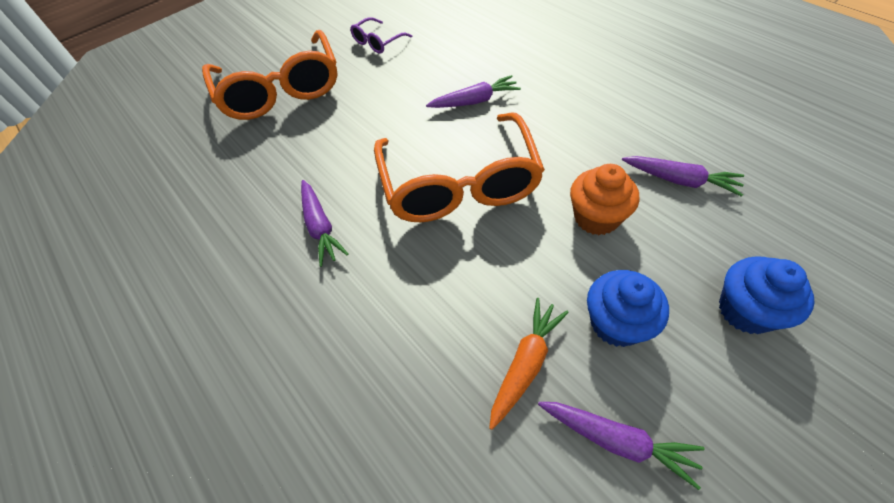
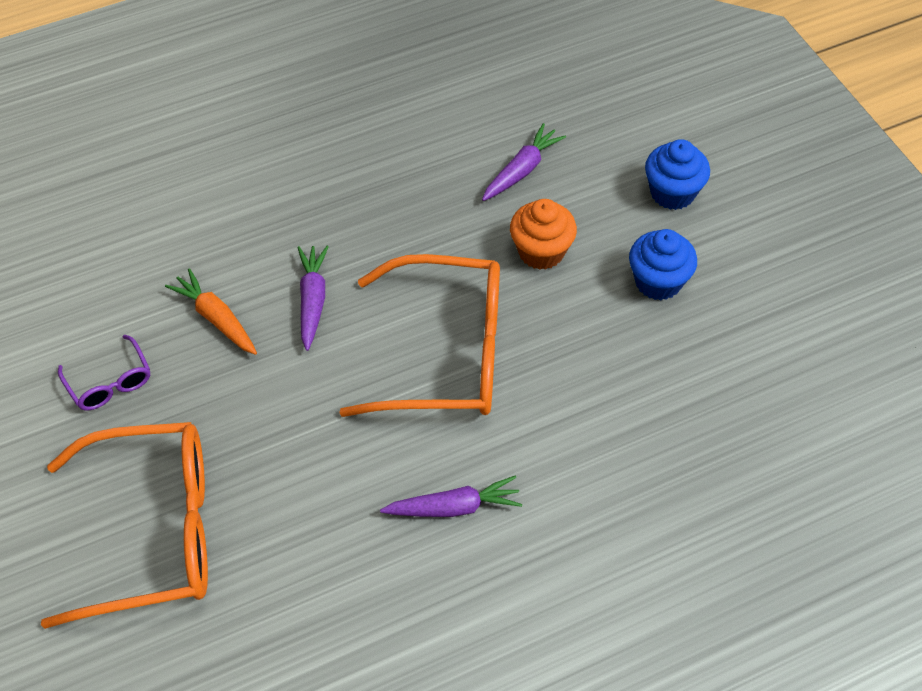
camera: 80 degrees left, 0 degrees up
(525, 364) = (677, 359): orange carrot -> orange carrot (216, 318)
(616, 440) = (754, 321): purple carrot -> none

